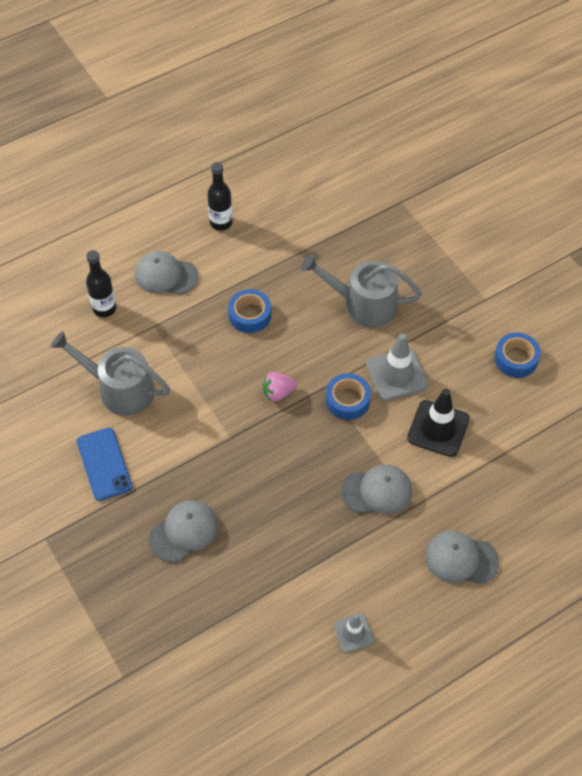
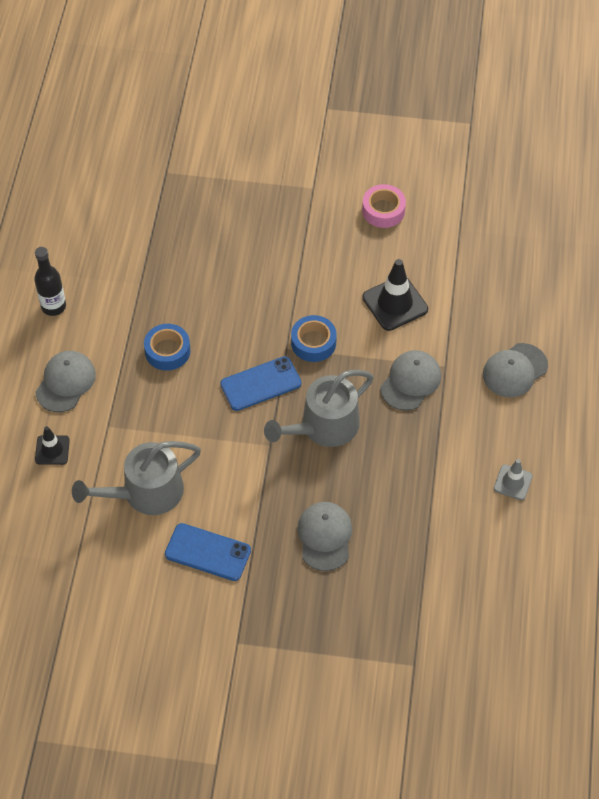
camera: 50 degrees left, 0 degrees up
(104, 308) = (52, 450): black bottle -> black traffic cone
(166, 275) = (65, 382): grey cap -> grey cap turned 150 degrees clockwise
(278, 393) = (260, 384): pink strawberry -> blue phone
(363, 304) = (236, 268): grey watering can -> grey watering can (324, 426)
(397, 374) = (322, 294): grey traffic cone -> none
(516, 359) = (383, 210): blue tape -> pink tape

